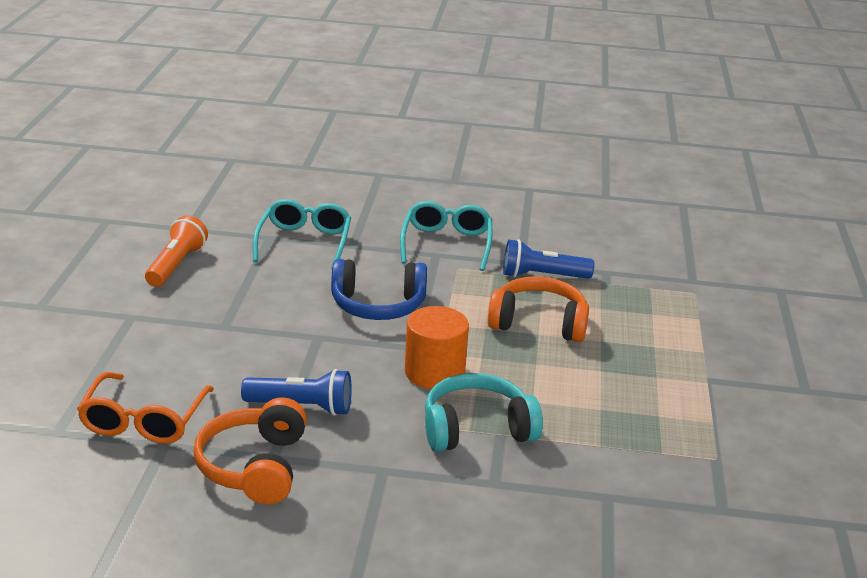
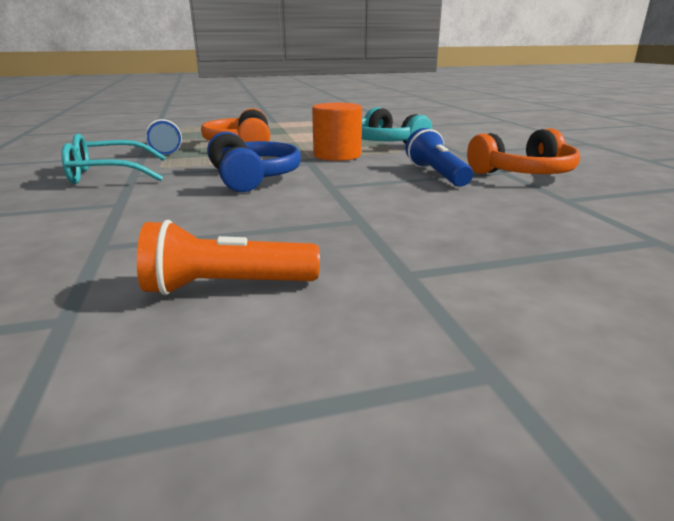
camera: 110 degrees left, 5 degrees down
(144, 421) = (559, 212): orange glasses -> none
(304, 242) = (116, 224): turquoise glasses -> none

